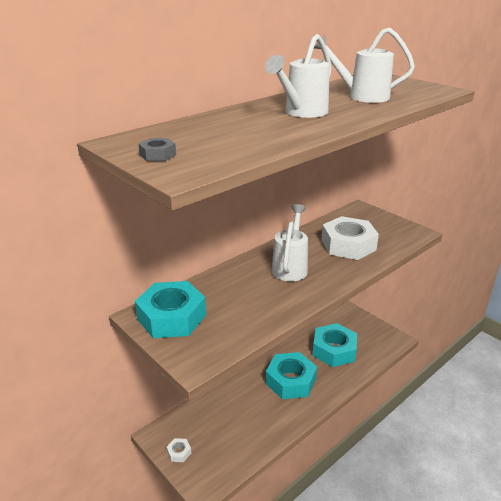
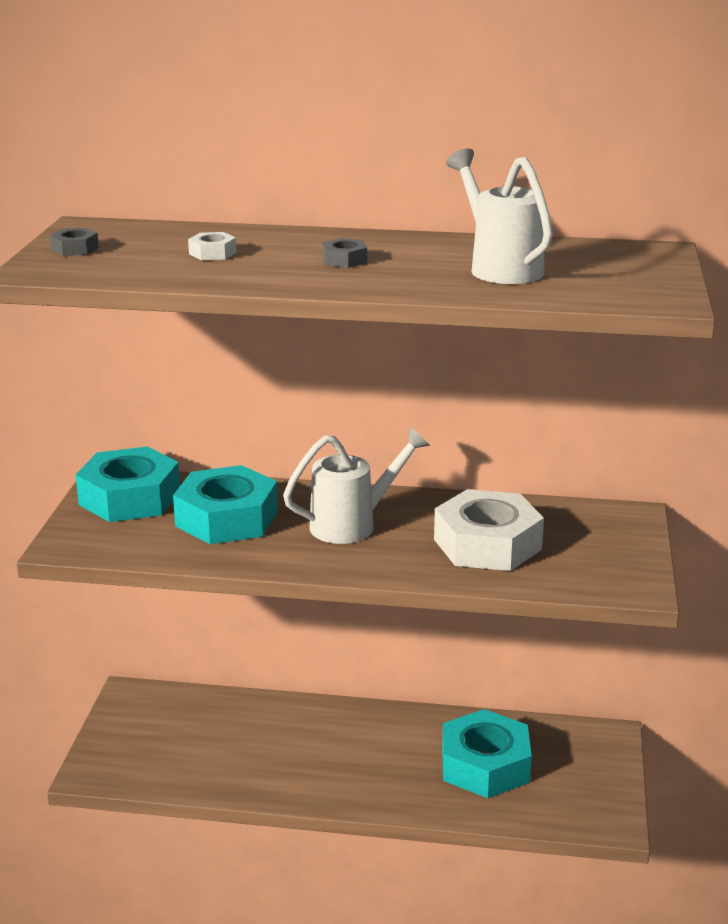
camera: 50 degrees right, 5 degrees down
(179, 452) = (121, 725): white nut -> white nut (212, 253)
(290, 381) = (358, 754): turquoise nut -> turquoise nut (226, 519)
(301, 113) = (344, 260): white watering can -> grey nut

